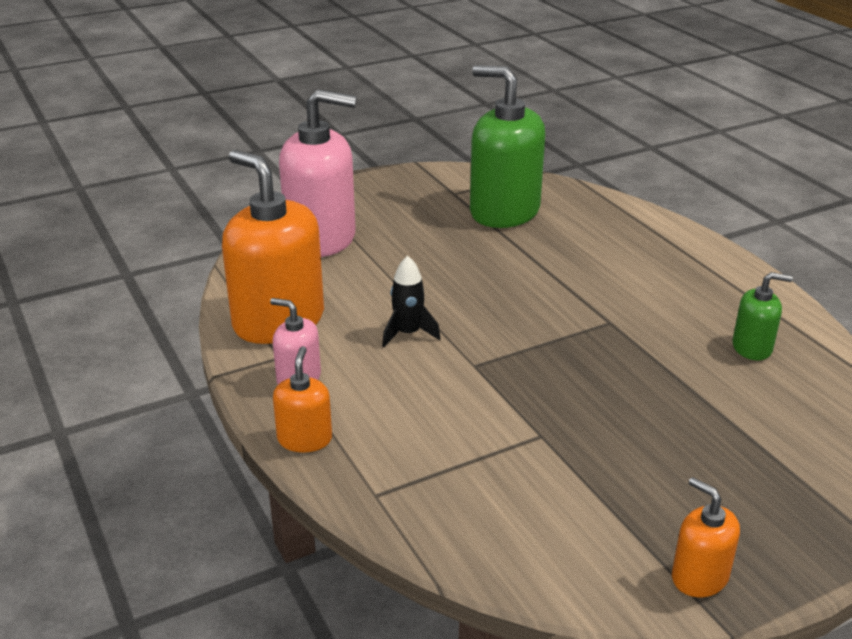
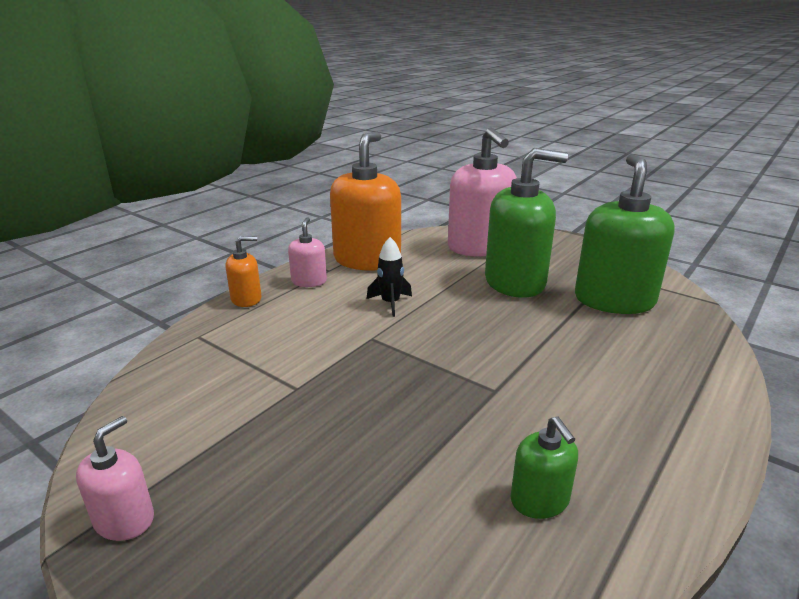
camera: 65 degrees right, 5 degrees down
(426, 246) = (515, 282): none -> green soap dispenser
(699, 577) = (124, 520): orange soap dispenser -> pink soap dispenser

